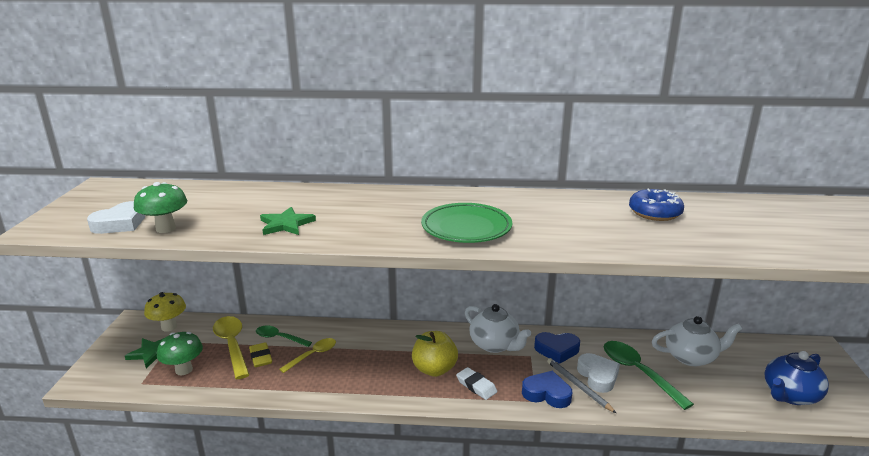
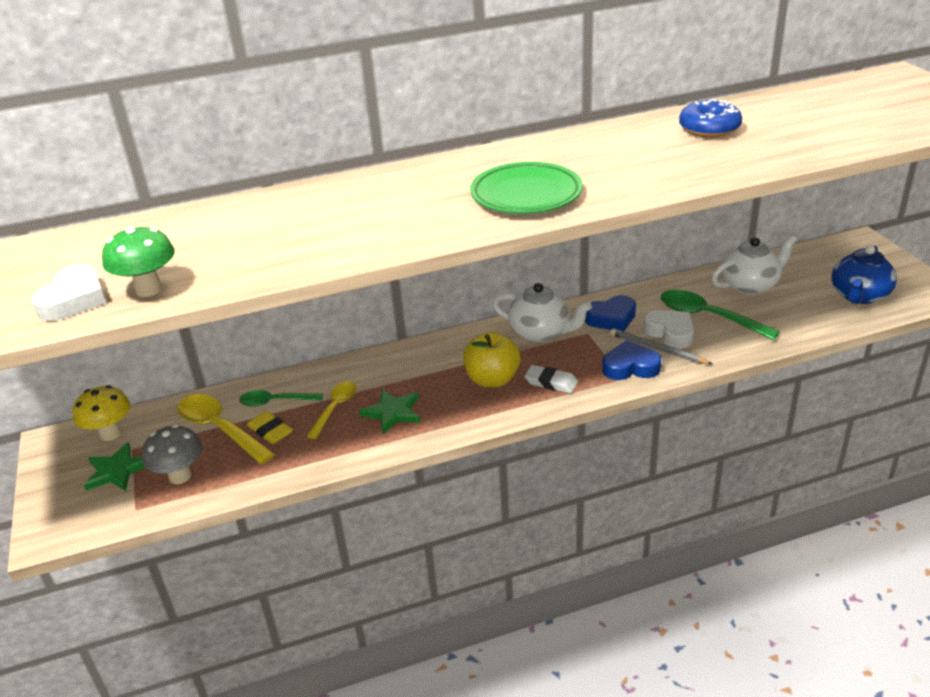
camera: 20 degrees left, 10 degrees up
(184, 370) = (180, 476): green mushroom -> grey mushroom
(286, 224) = (305, 244): green star -> green star (392, 412)

